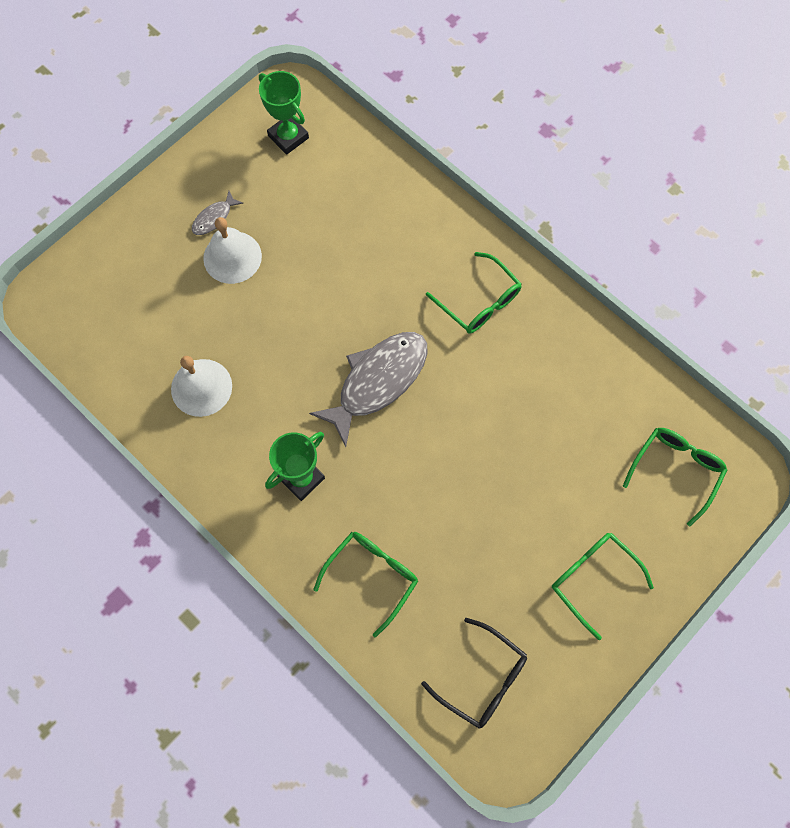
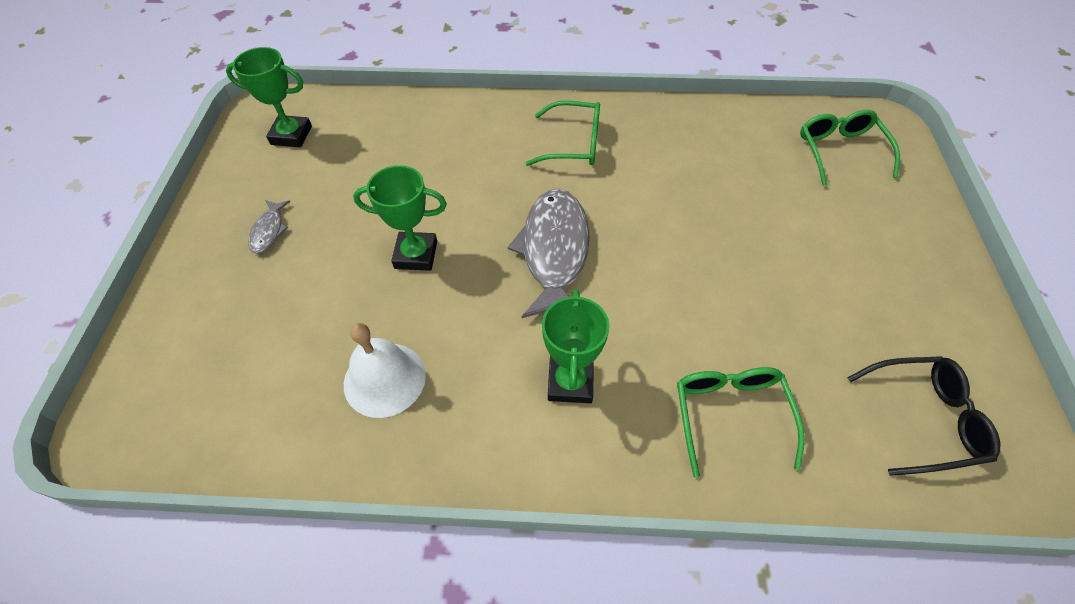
camera: 40 degrees left, 15 degrees down
(232, 257) = (316, 249): white bell -> none
(289, 312) = (416, 255): none -> green trophy
(592, 578) = (889, 264): green glasses -> none

